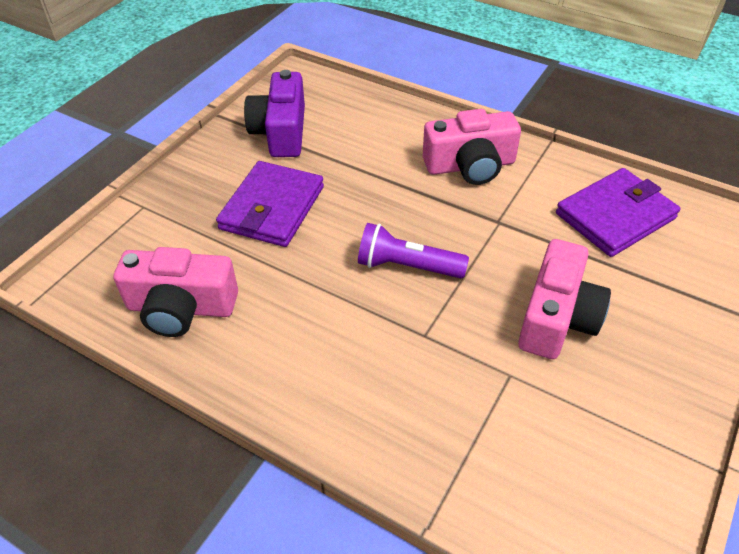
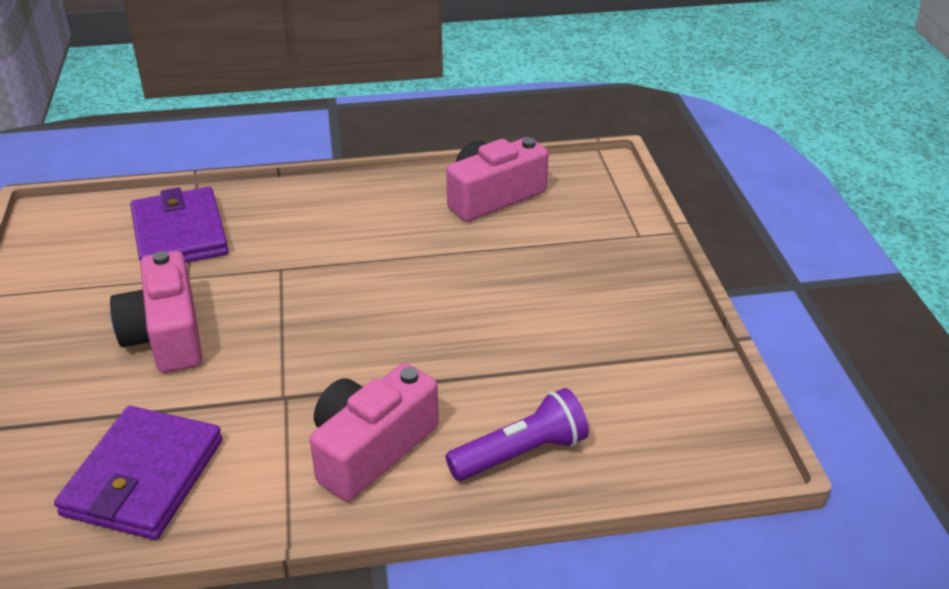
camera: 140 degrees right, 10 degrees down
(272, 208) = (527, 291): purple wallet -> purple wallet (179, 234)
(281, 132) = (636, 368): purple camera -> none
(407, 266) = (343, 307): purple flashlight -> purple flashlight (521, 453)

